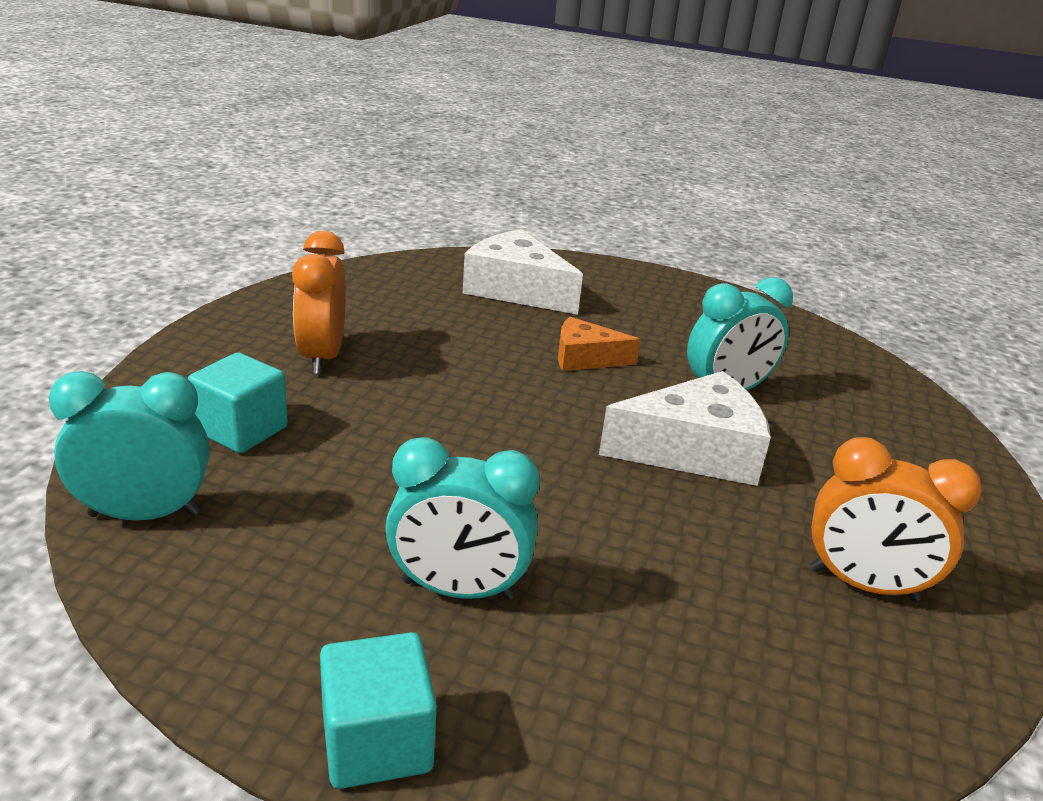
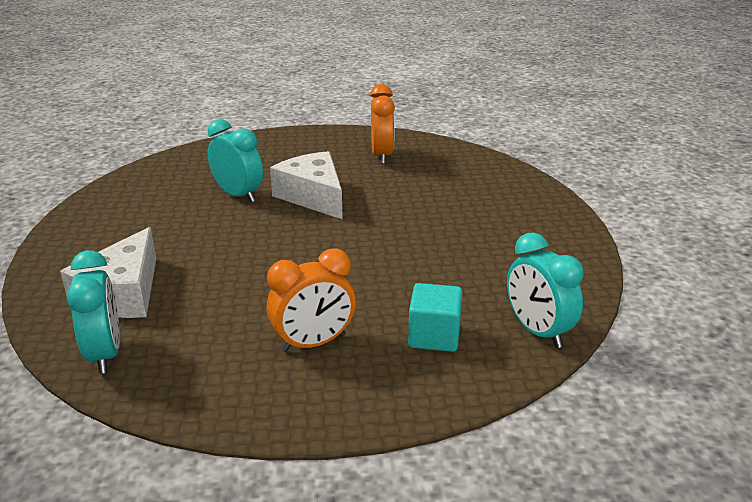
camera: 110 degrees left, 0 degrees up
(377, 741) = (571, 226): turquoise cube -> none
(458, 590) = (482, 230): turquoise clock -> turquoise clock (105, 354)
(585, 358) = (229, 242): orange cheese -> none

